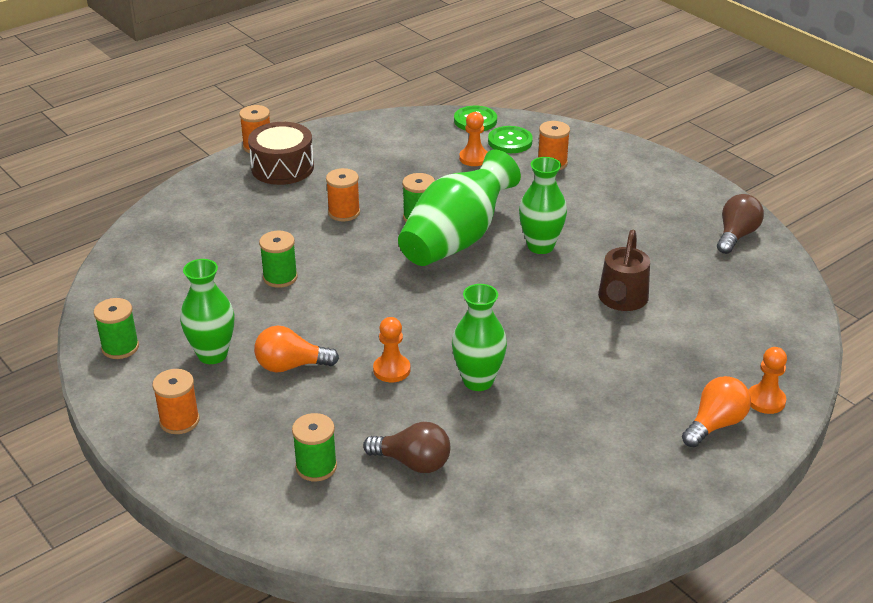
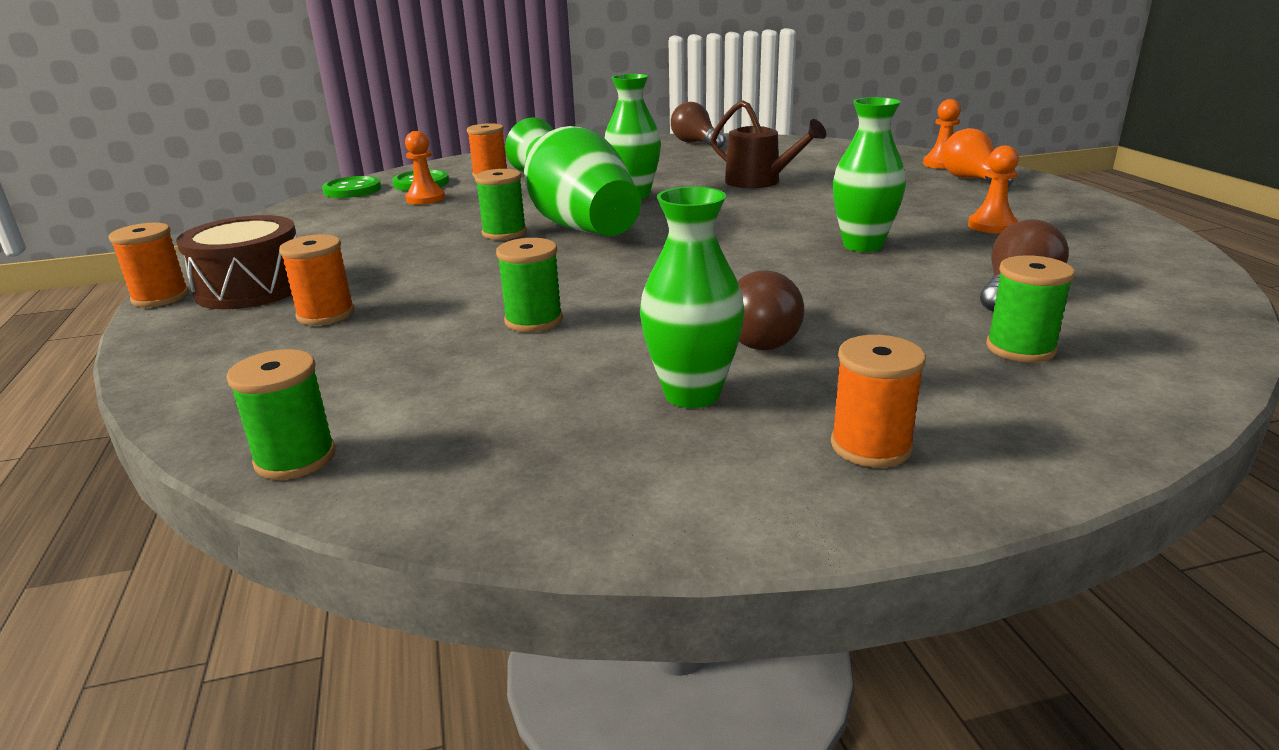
camera: 65 degrees left, 10 degrees down
(120, 347) = (592, 487): green spool -> green spool (295, 458)
(291, 366) = (766, 338): orange light bulb -> brown light bulb
(344, 212) = (431, 266): orange spool -> orange spool (326, 314)
(391, 370) = (815, 281): orange pawn -> orange pawn (992, 226)

